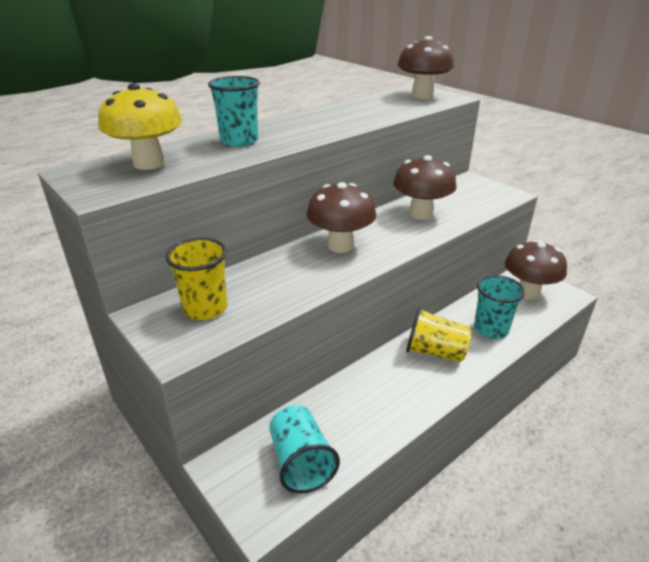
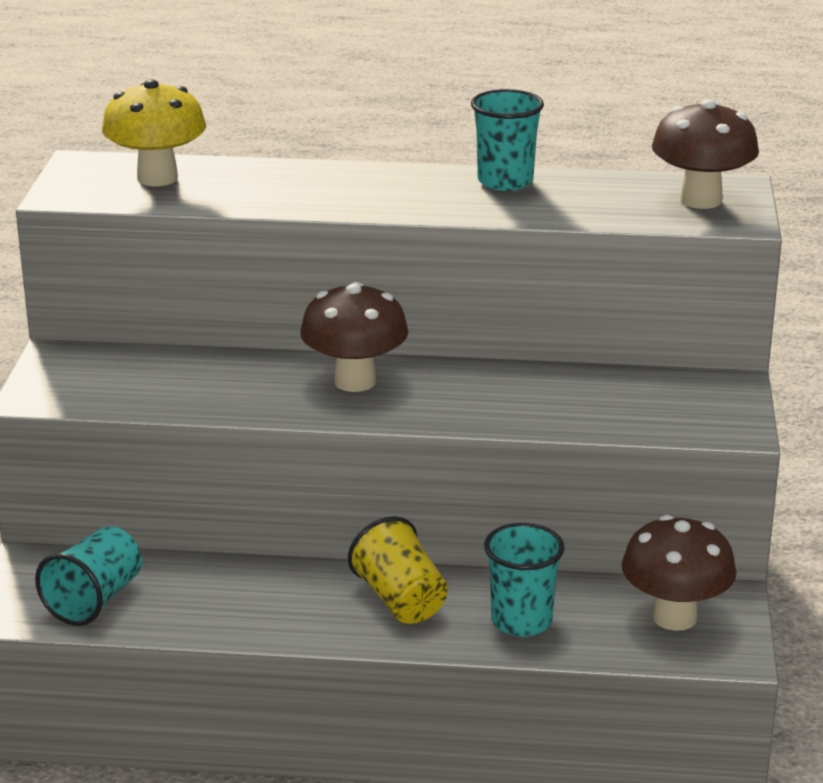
camera: 45 degrees right, 5 degrees down
(205, 308) = (111, 375): yellow cup -> none
(239, 141) = (297, 183): turquoise cup -> turquoise cup (505, 181)
(421, 214) = (537, 393): brown mushroom -> none

